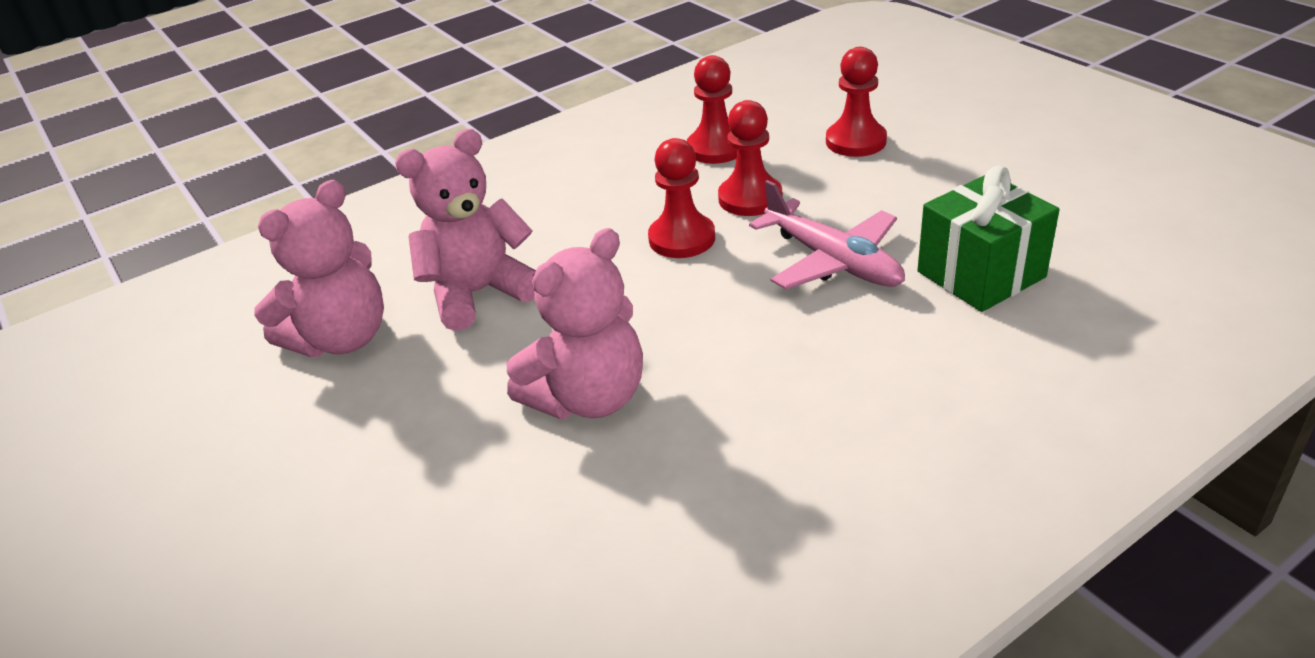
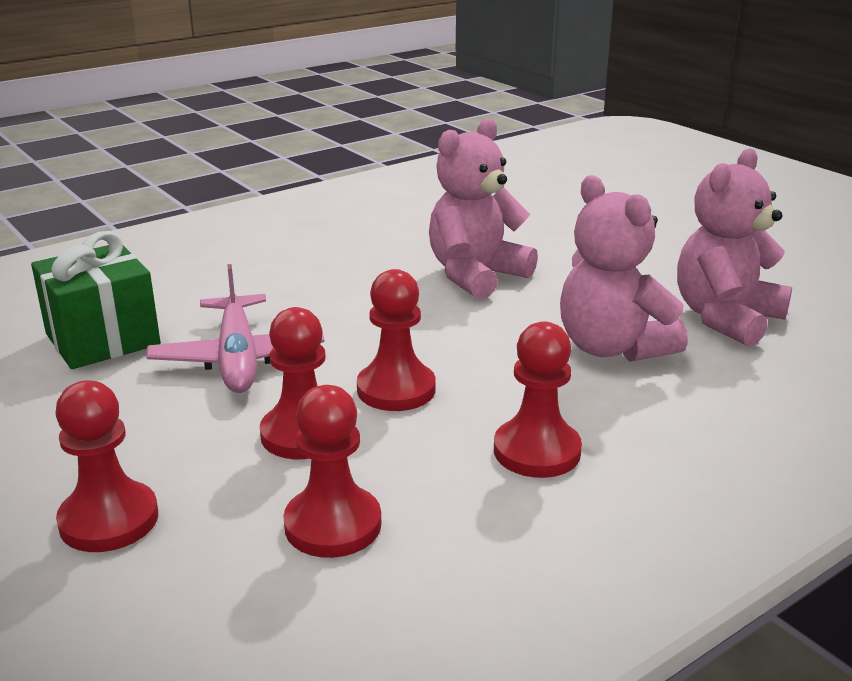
camera: 175 degrees right, 10 degrees down
(478, 293) = (612, 348): pink teddy bear -> pink teddy bear turned 90 degrees clockwise
(579, 198) = (537, 451): none -> red pawn
(832, 261) = (238, 358): pink plane -> pink plane turned 150 degrees counterclockwise

